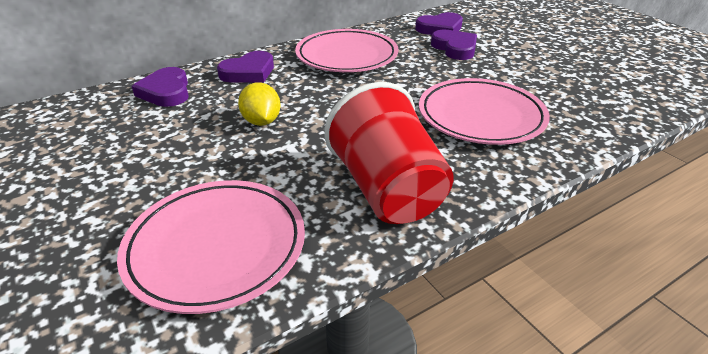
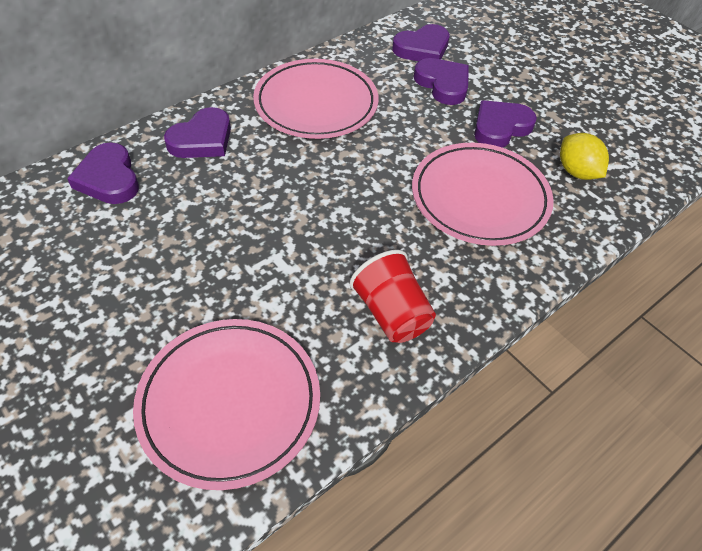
camera: 10 degrees left, 15 degrees up
(261, 121) = (236, 222): yellow lemon -> yellow lemon (577, 172)
(387, 190) = (391, 313): red cup -> red cup, size x0.63
(503, 74) = (500, 127): none -> purple heart

